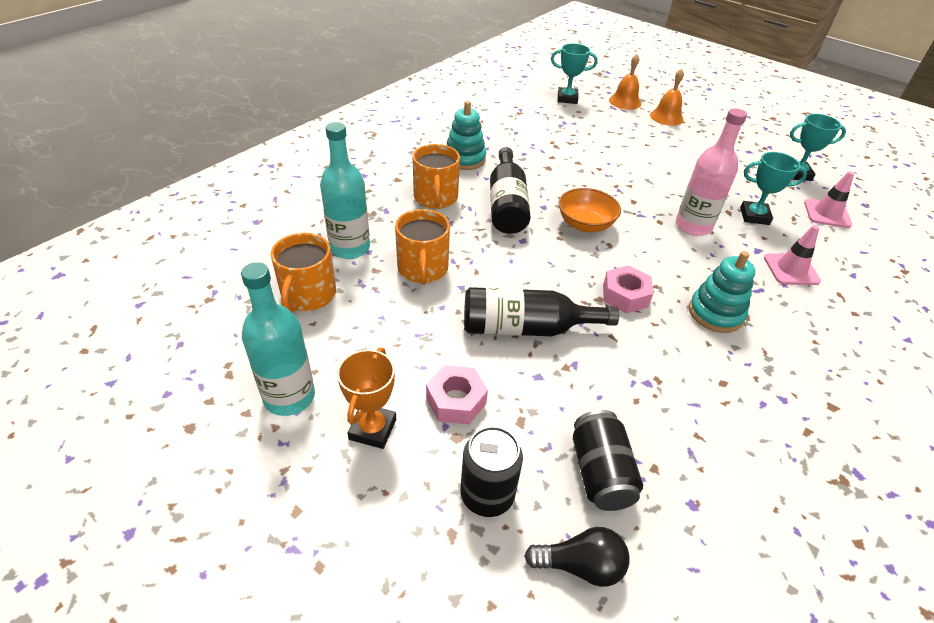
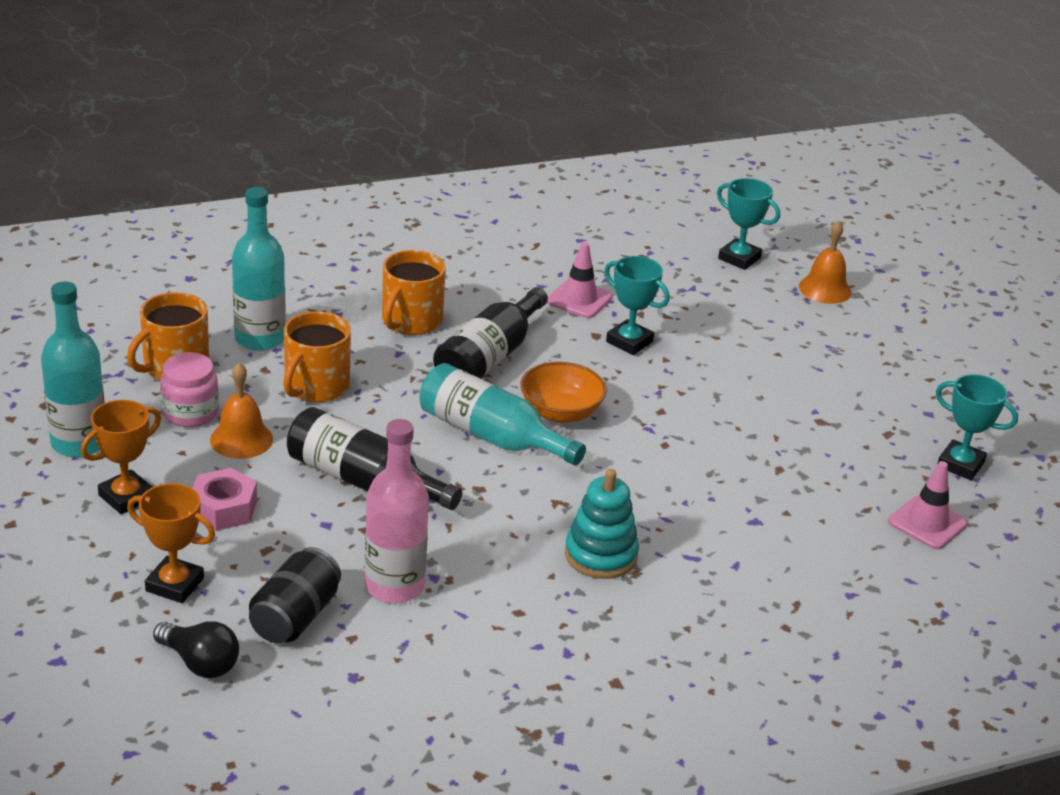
camera: 30 degrees right, 10 degrees down
(354, 328) = (190, 413): none -> pink jar
(464, 159) = (497, 289): turquoise stacking toy -> none
(487, 495) = (175, 584): black can -> orange trophy
(565, 257) = (491, 435): none -> turquoise bottle
(625, 295) = (514, 497): pink nut -> none
(666, 117) = (862, 329): orange bell -> orange bell (241, 439)
(693, 226) = (703, 465): pink bottle -> pink bottle (394, 586)
(754, 216) = (810, 486): turquoise trophy -> turquoise trophy (629, 342)
(791, 269) = (769, 556): pink traffic cone -> pink traffic cone (579, 299)

